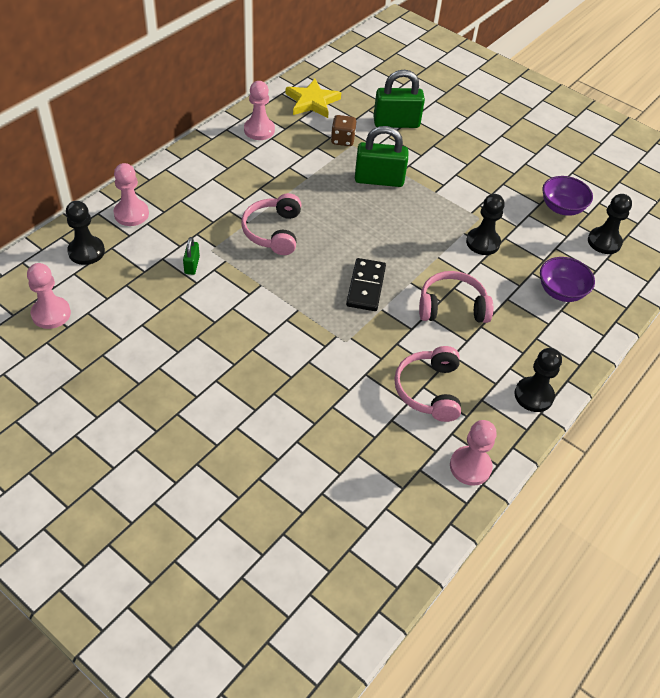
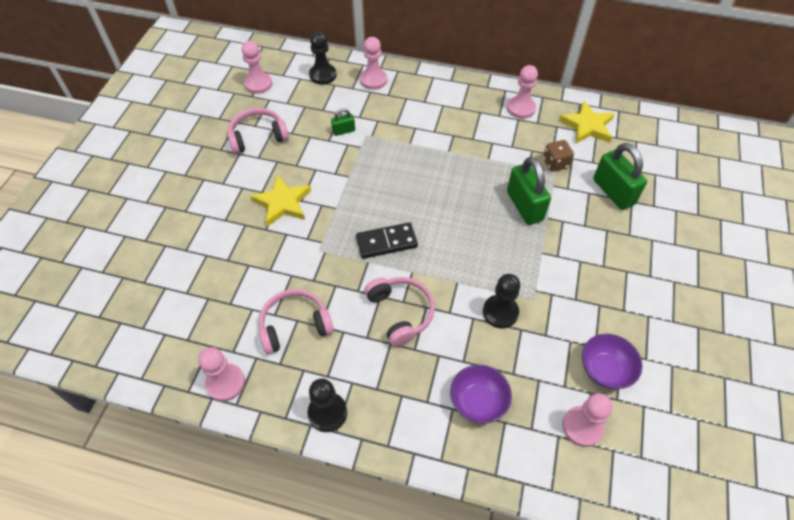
camera: 70 degrees right, 5 degrees up
(263, 350) = (283, 203): none -> yellow star
(273, 232) = (410, 162): pink headphones -> pink headphones (258, 137)
(604, 242) = (582, 427): black pawn -> pink pawn

